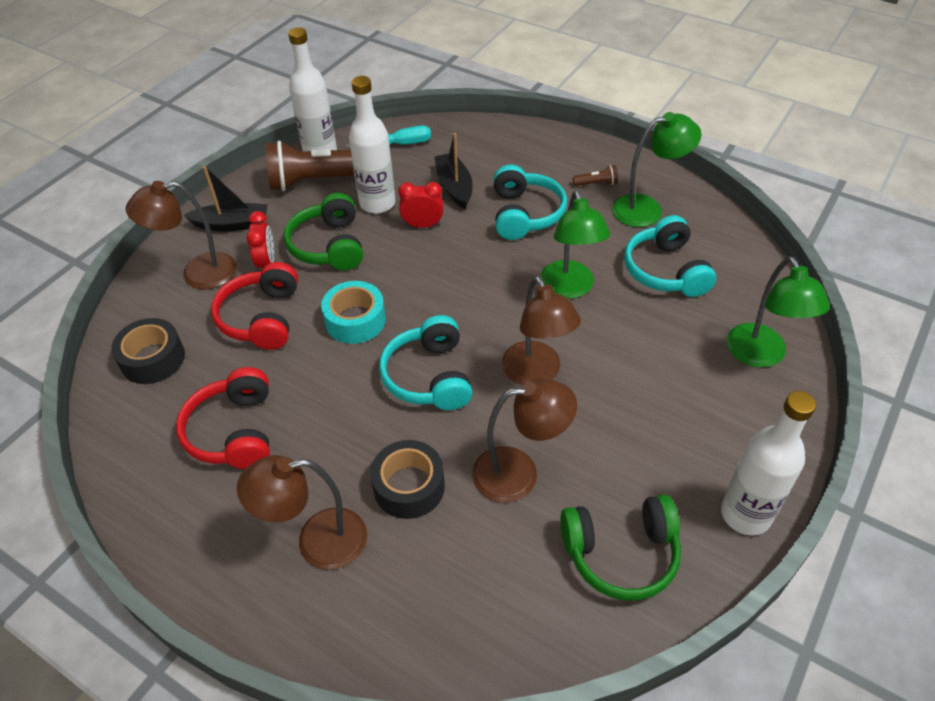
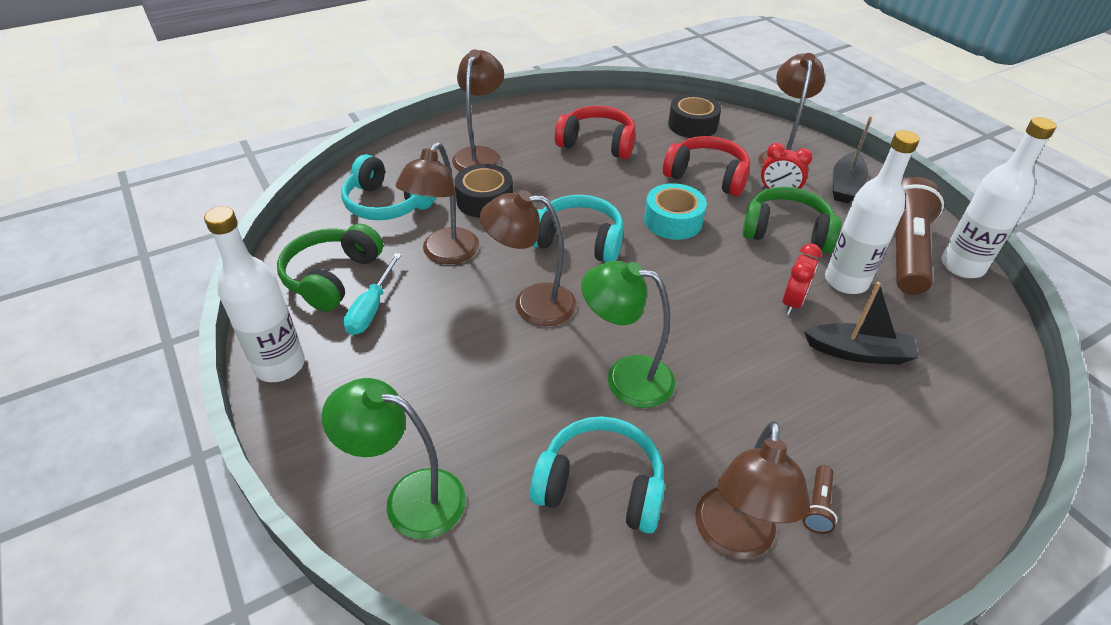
camera: 115 degrees right, 5 degrees down
(400, 144) = (968, 335): turquoise screwdriver -> turquoise screwdriver (371, 308)
(525, 214) = (777, 396): turquoise headphones -> turquoise headphones (387, 204)
(647, 209) = (734, 539): green lamp -> brown lamp

